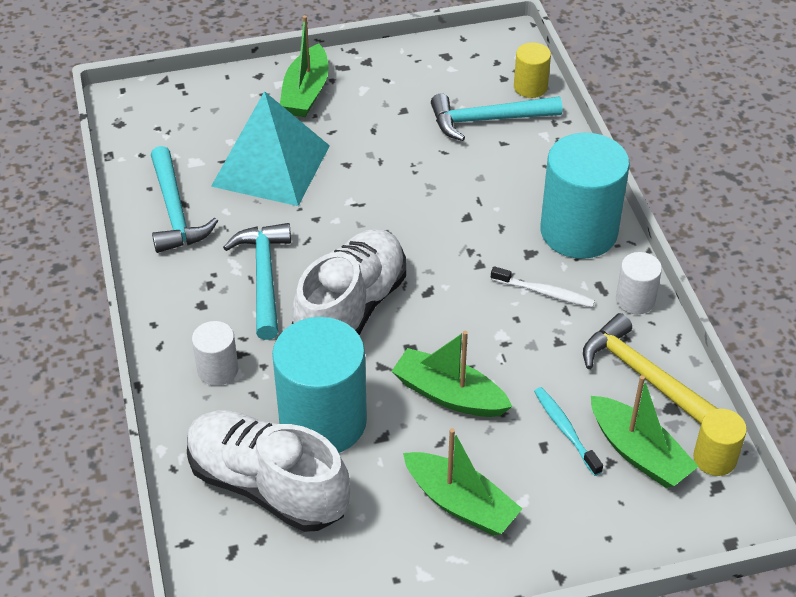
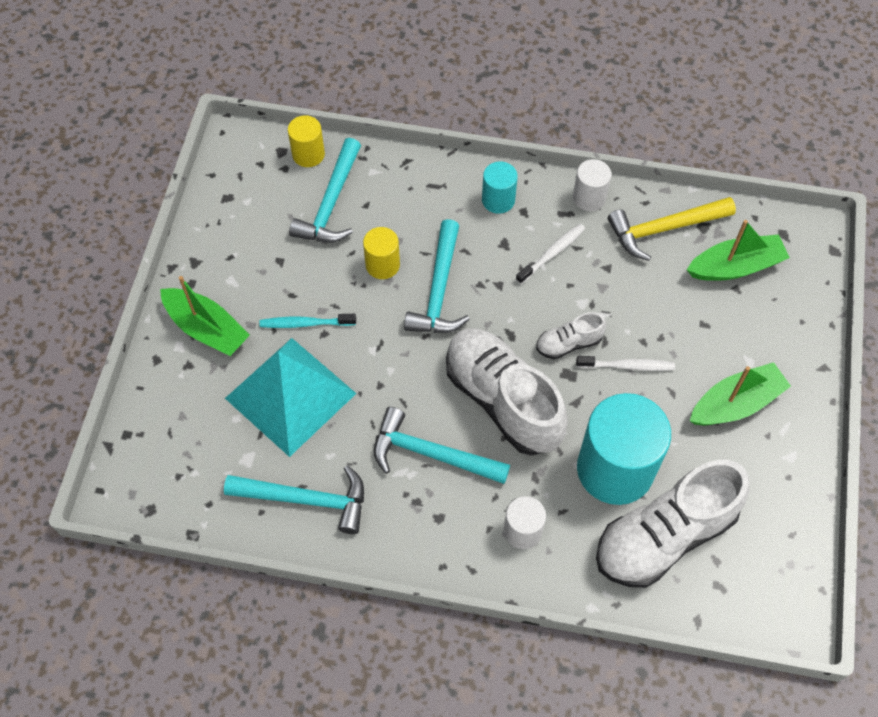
camera: 65 degrees left, 15 degrees up
(443, 224) = (439, 290): none -> turquoise hammer
(446, 339) = (568, 343): none -> white shoe
(449, 395) = (627, 366): green boat -> white toothbrush
(565, 430) = (695, 303): turquoise toothbrush -> turquoise toothbrush (305, 323)
(578, 231) = (498, 200): turquoise cylinder -> turquoise cylinder, size x0.49
(714, 458) = (759, 223): yellow cylinder -> yellow cylinder (382, 265)

